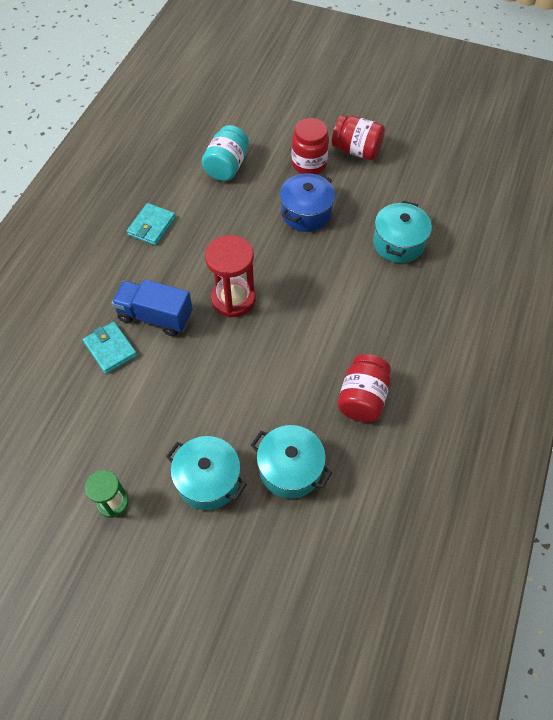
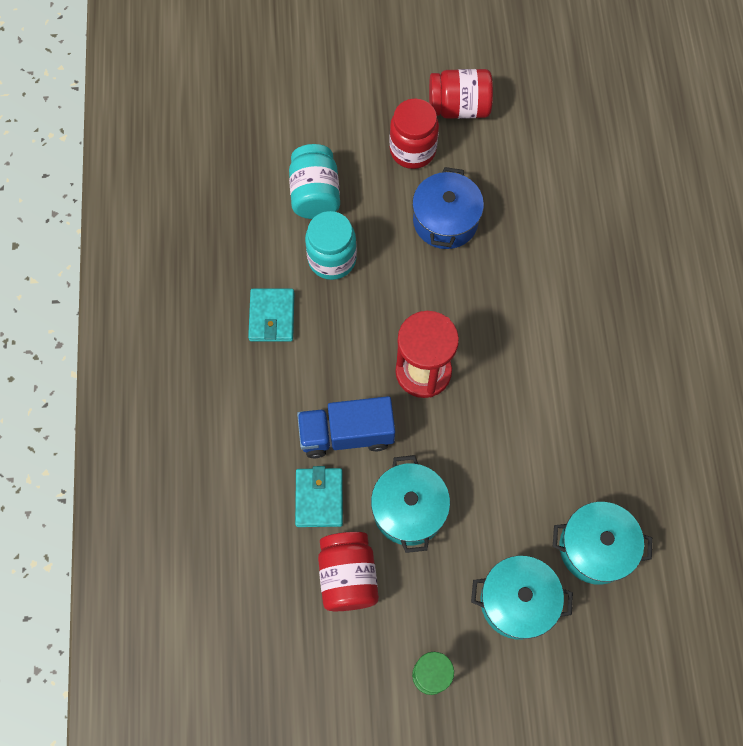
camera: 25 degrees left, 10 degrees up
(110, 349) = (319, 498): turquoise wallet -> turquoise wallet turned 60 degrees clockwise
(213, 207) = (332, 259): none -> turquoise jar
(362, 398) = (627, 430): red jar -> red jar (348, 576)
(398, 243) = (570, 217): turquoise pot -> turquoise pot (409, 510)

